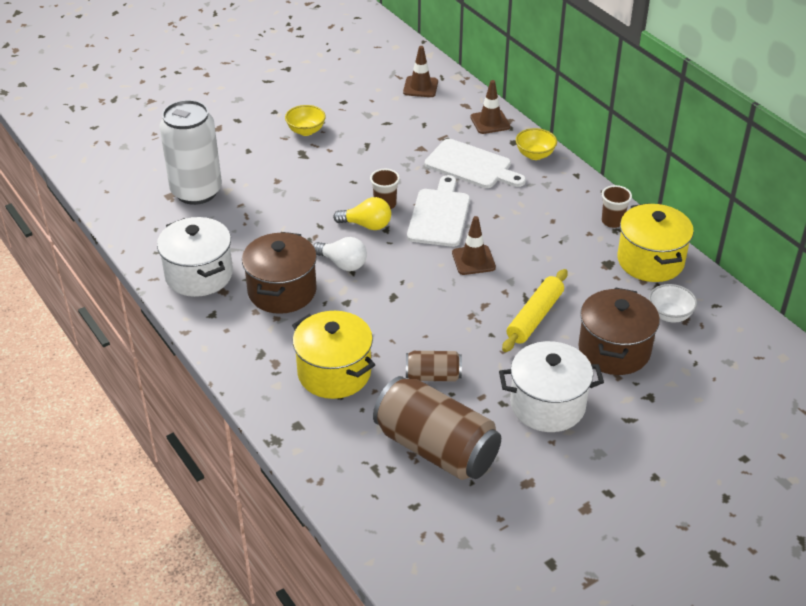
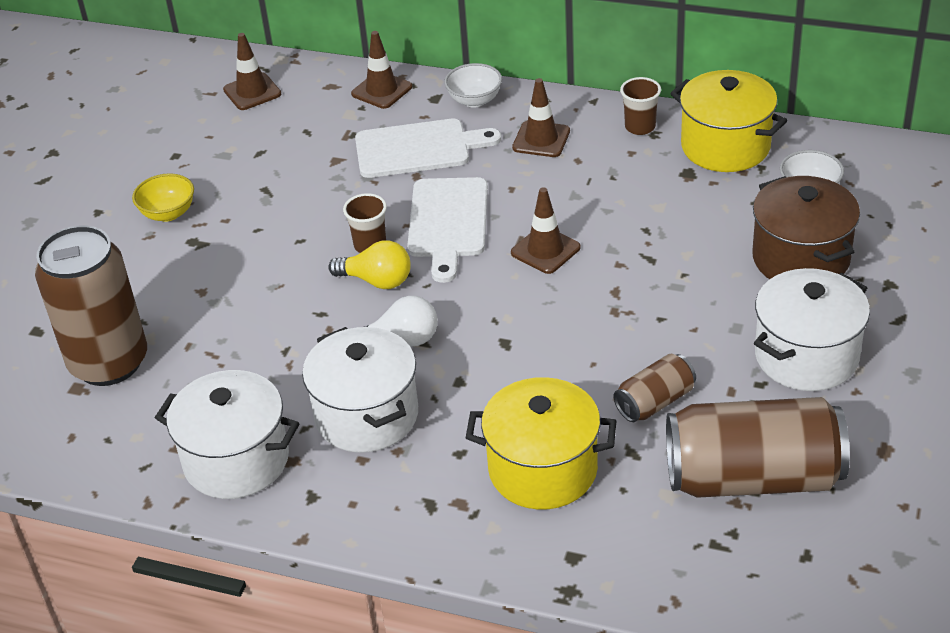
camera: 35 degrees left, 0 degrees up
(196, 191) = (109, 362): white can -> brown can
(282, 291) = (366, 415): brown pot -> white pot
(367, 225) = (377, 281): yellow light bulb -> yellow light bulb turned 45 degrees clockwise
(439, 215) = (448, 222): white cutting board -> white cutting board turned 150 degrees counterclockwise
(534, 317) = (683, 272): yellow rolling pin -> none
(535, 155) = (474, 100): yellow bowl -> white bowl
(546, 197) = (541, 139): none -> brown traffic cone

